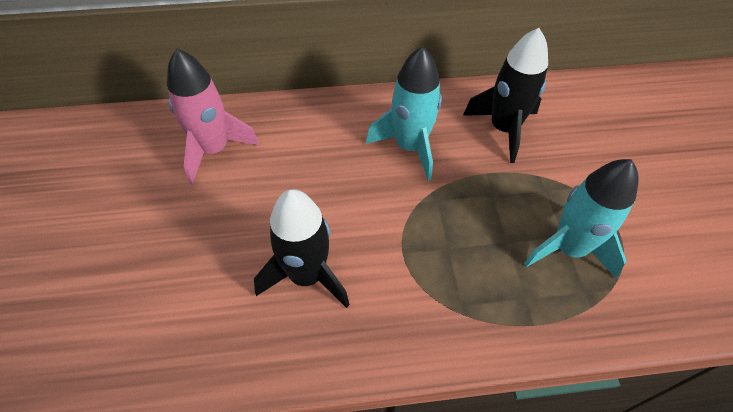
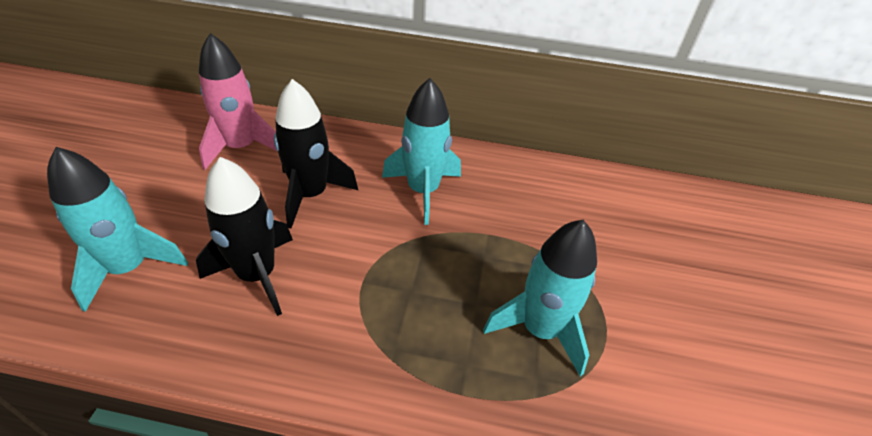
camera: 15 degrees right, 10 degrees down
(182, 307) = (129, 268): none -> turquoise rocket
(503, 129) = (527, 199): black rocket -> black rocket (311, 195)

